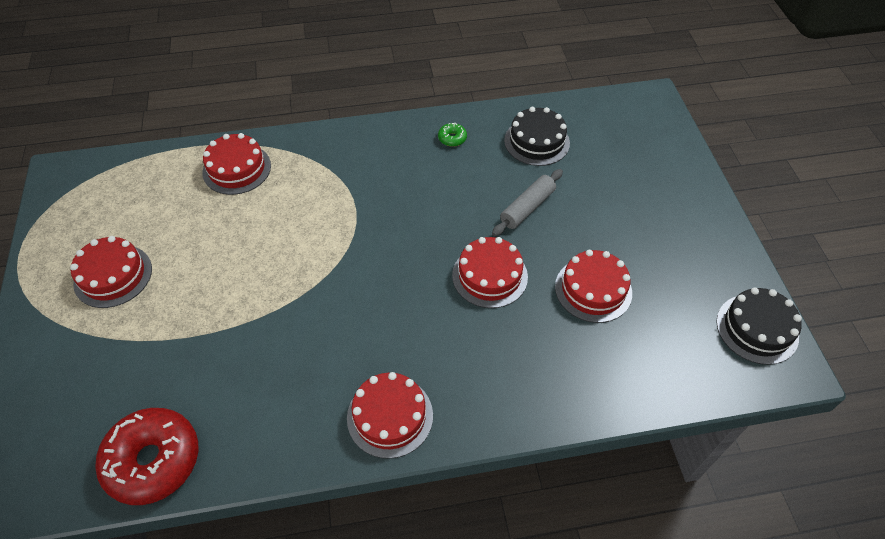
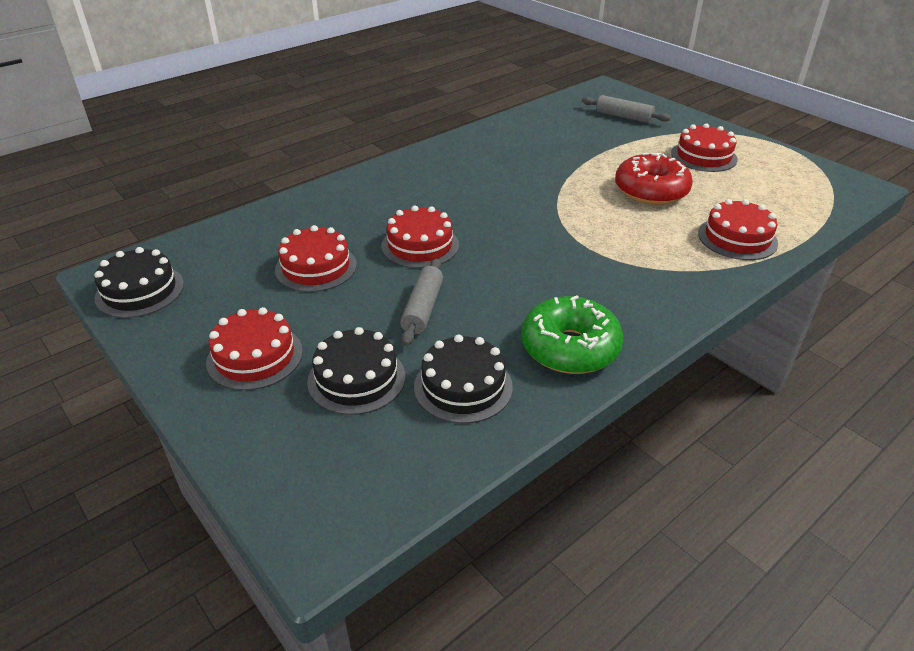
camera: 150 degrees right, 15 degrees down
(82, 399) = (623, 117): none -> grey rolling pin
(153, 460) = (550, 113): red donut -> red donut (651, 191)
(390, 416) = (431, 161): red cake -> red cake (255, 356)
(452, 138) = (569, 348): green donut -> green donut, size x2.40
(600, 173) = (356, 378): none -> black cake

